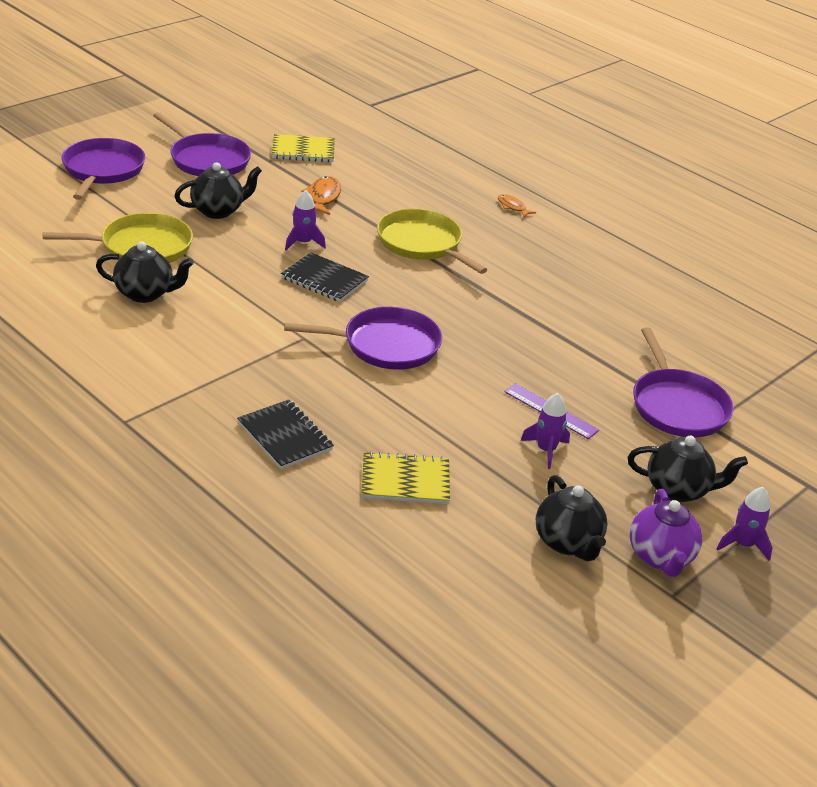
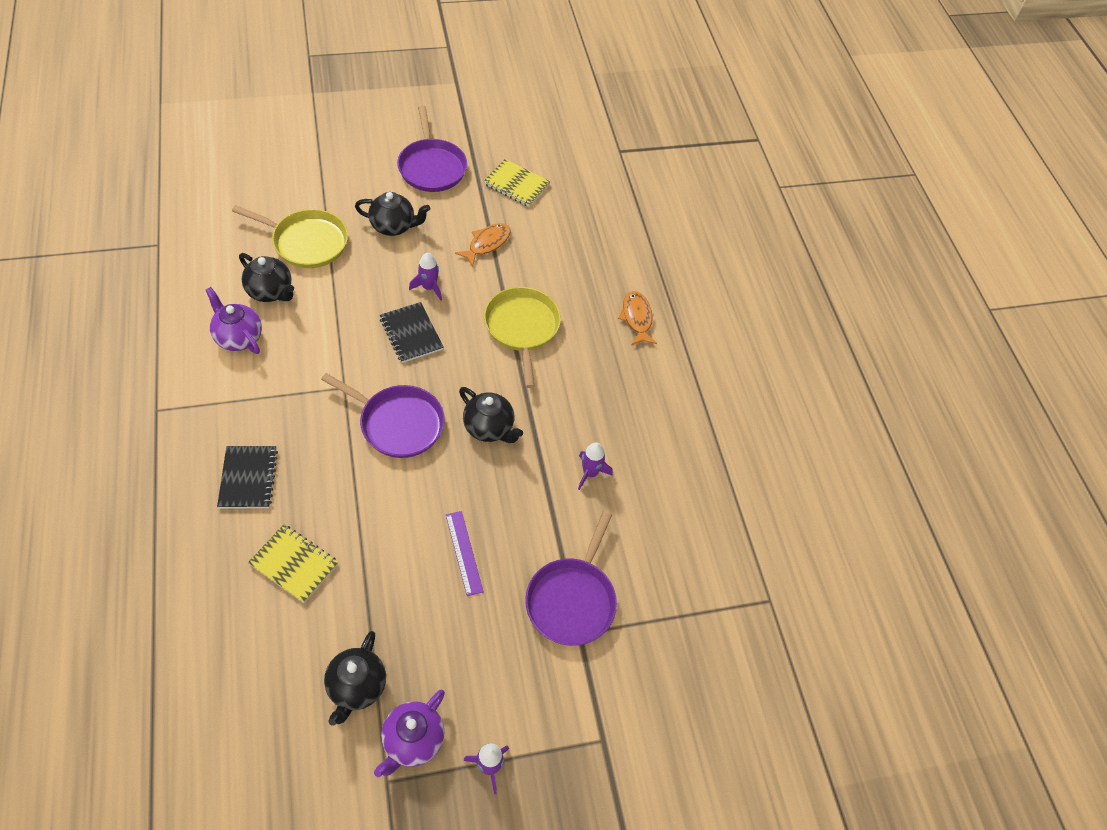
camera: 30 degrees right, 20 degrees up
(102, 170) = (345, 149): purple pan -> none
(151, 338) = (238, 337): none -> purple teapot
(512, 207) = (636, 318): orange fish -> orange fish, size x1.59
(546, 450) = (423, 590): purple rocket -> purple rocket (590, 473)
(678, 490) = (489, 684): black teapot -> black teapot (489, 428)

